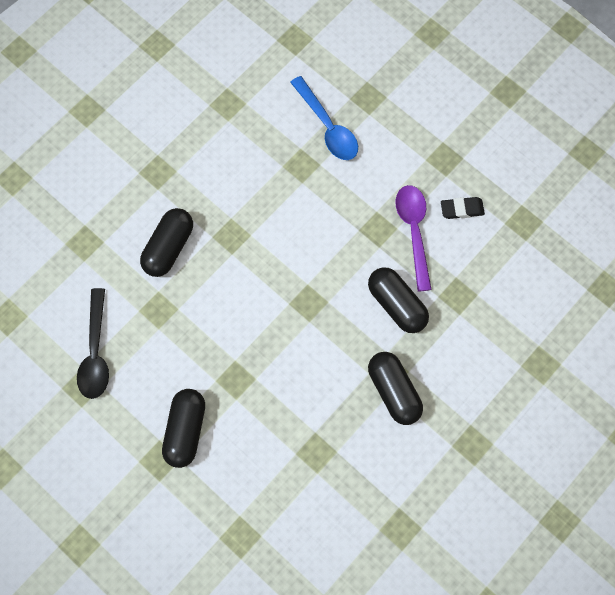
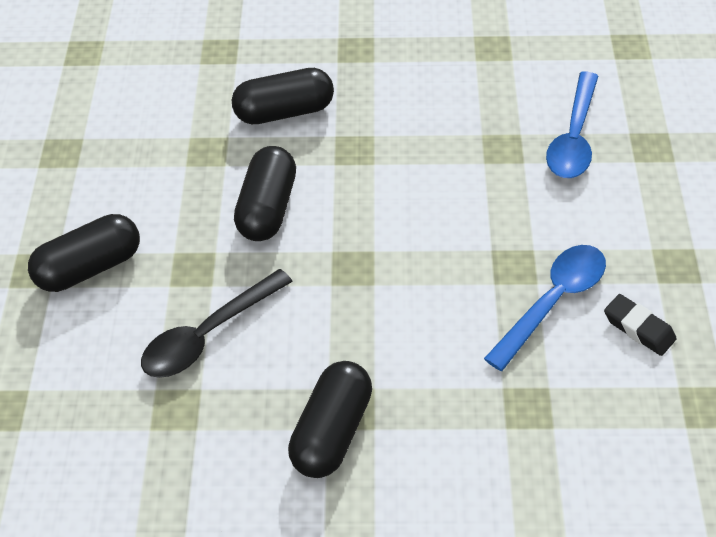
camera: 50 degrees right, 20 degrees down
(96, 352) = (110, 136): black spoon -> black spoon (208, 334)
(396, 304) = (444, 352): black capsule -> black capsule (267, 208)
(414, 232) = (552, 302): purple spoon -> blue spoon

